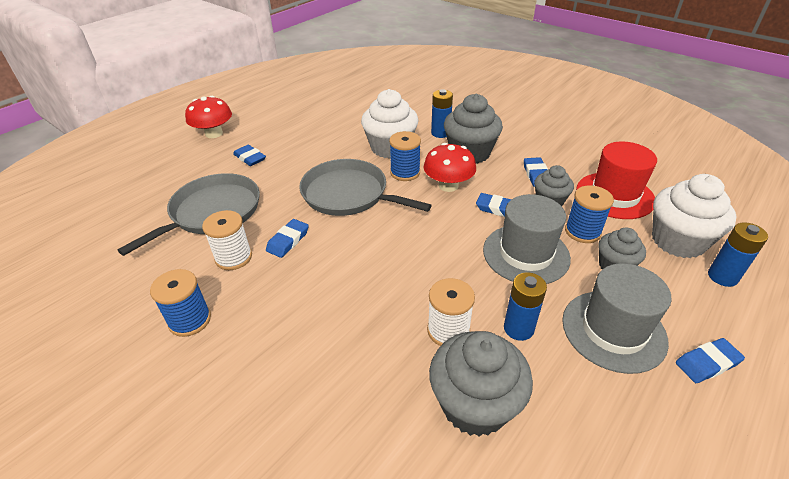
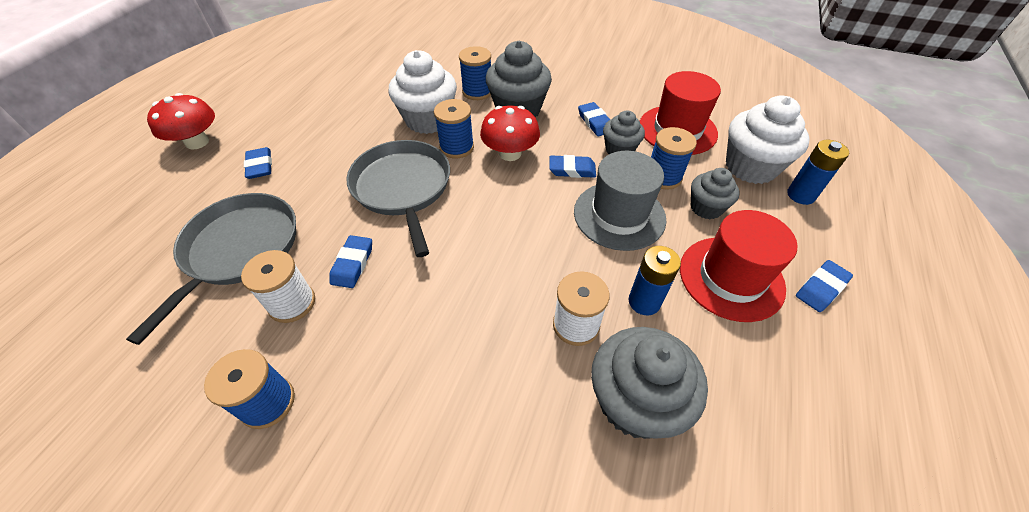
camera: 20 degrees left, 10 degrees up
(250, 158) = (260, 166): blue eraser -> blue eraser turned 45 degrees clockwise
(349, 194) = (403, 188): grey pan -> grey pan turned 60 degrees clockwise
(440, 133) = (477, 92): blue battery -> blue spool
(613, 330) = (731, 278): grey hat -> red hat

